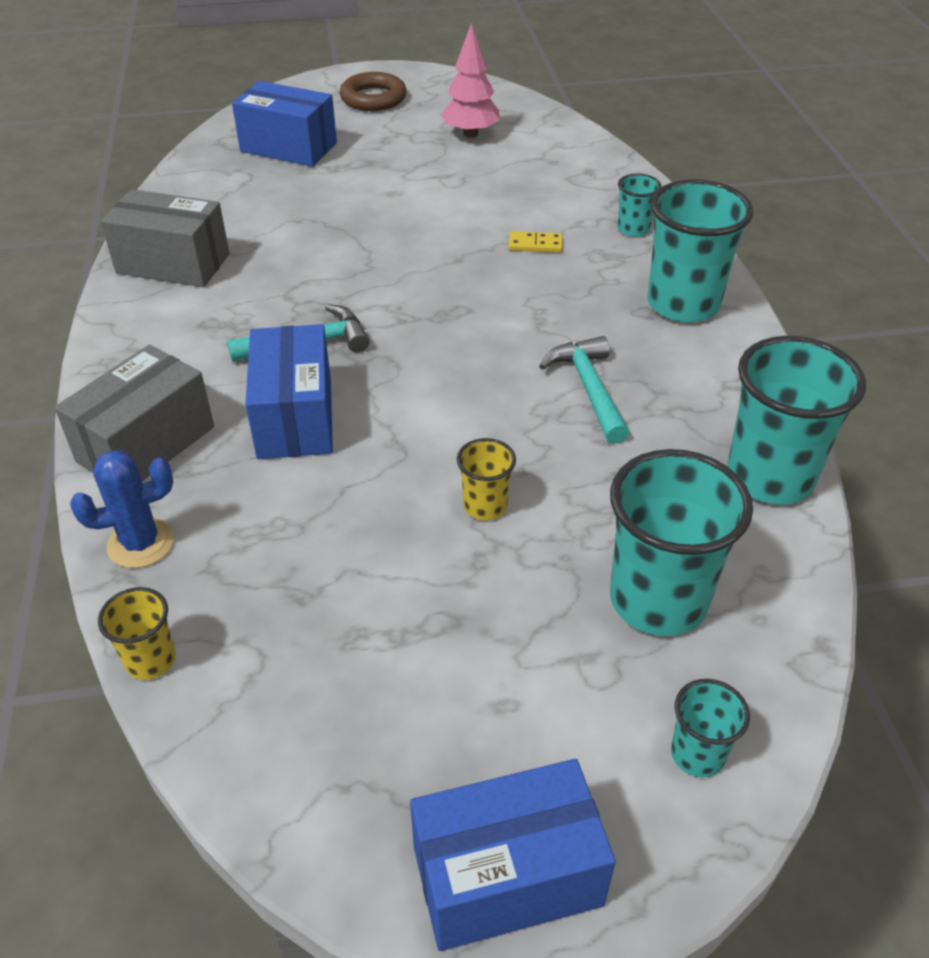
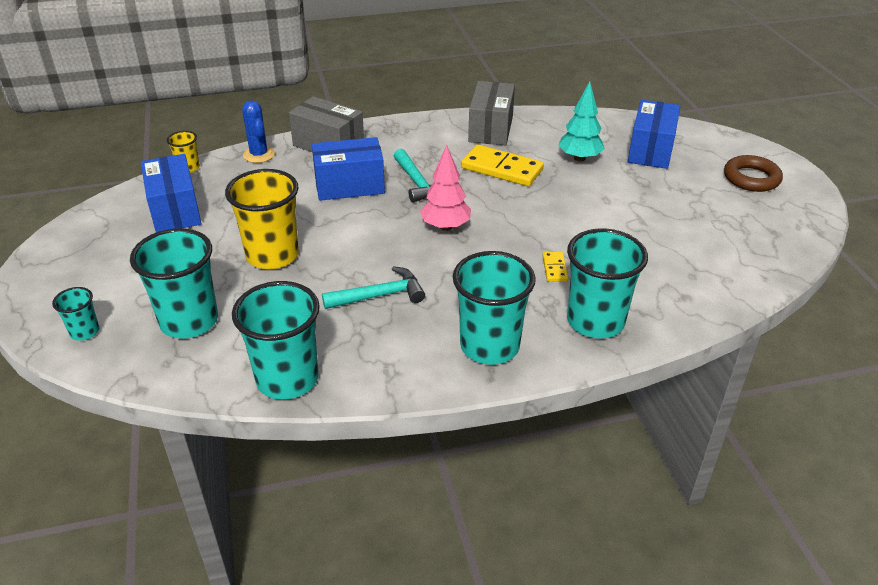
camera: 85 degrees right, 5 degrees down
(289, 199) = (579, 158): none -> turquoise tree
(295, 263) = (502, 169): none -> yellow domino
(470, 134) = (717, 229): pink tree -> pink tree (445, 227)
(485, 506) = (272, 255): yellow cup -> yellow cup, size x2.05
(507, 876) = (46, 271): blue box -> blue box (175, 210)
(633, 229) = (595, 321): turquoise cup -> turquoise cup, size x2.05

